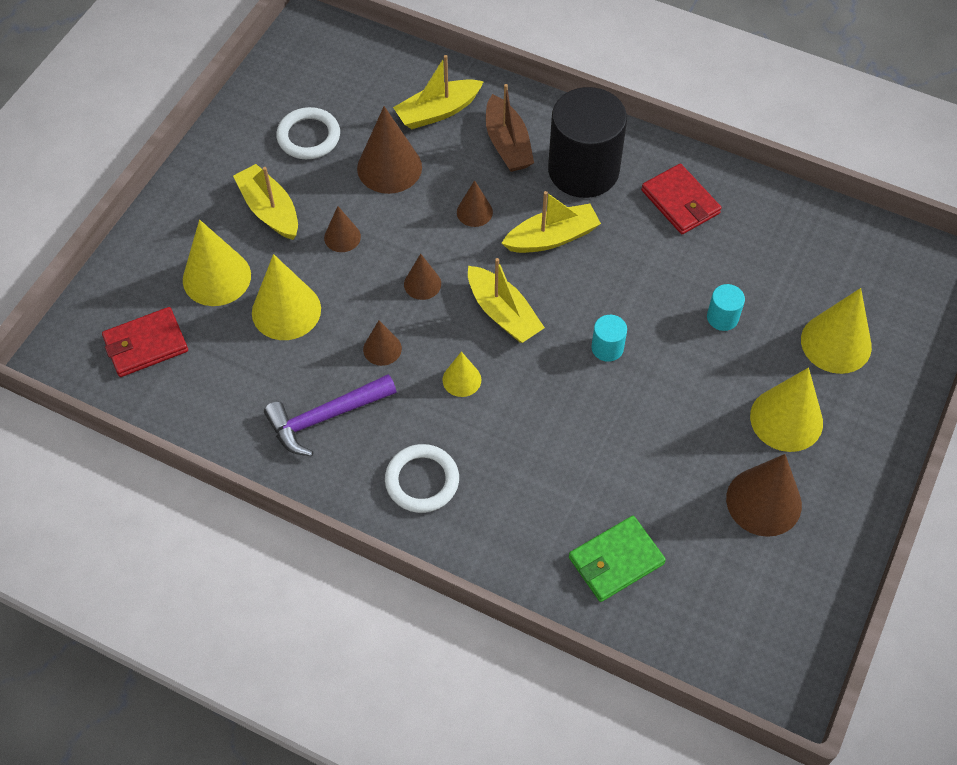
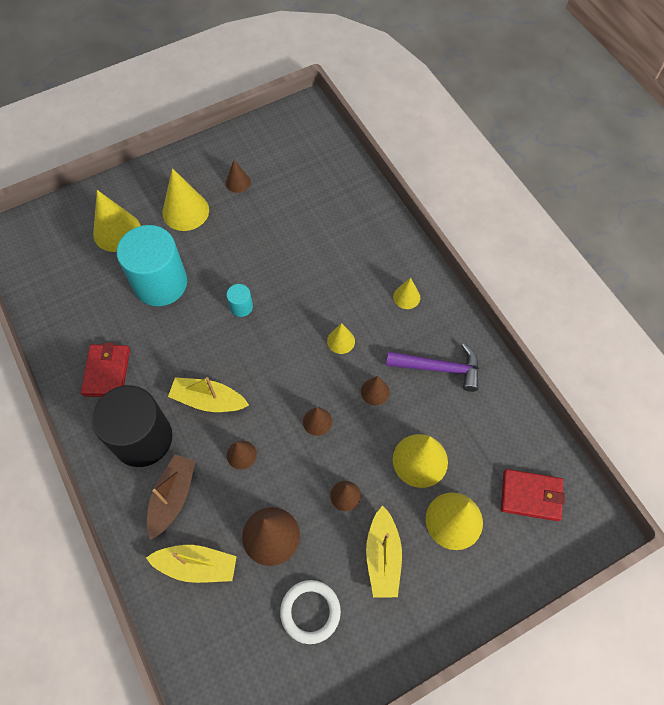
camera: 145 degrees left, 5 degrees up
(422, 481) = (406, 297): white ring -> yellow cone
(503, 313) = (283, 367): yellow boat -> none
(616, 561) = (335, 199): green wallet -> none
(722, 317) = (160, 283): turquoise cylinder -> turquoise cylinder, size x2.39
(763, 501) = (238, 182): brown cone -> brown cone, size x0.55

